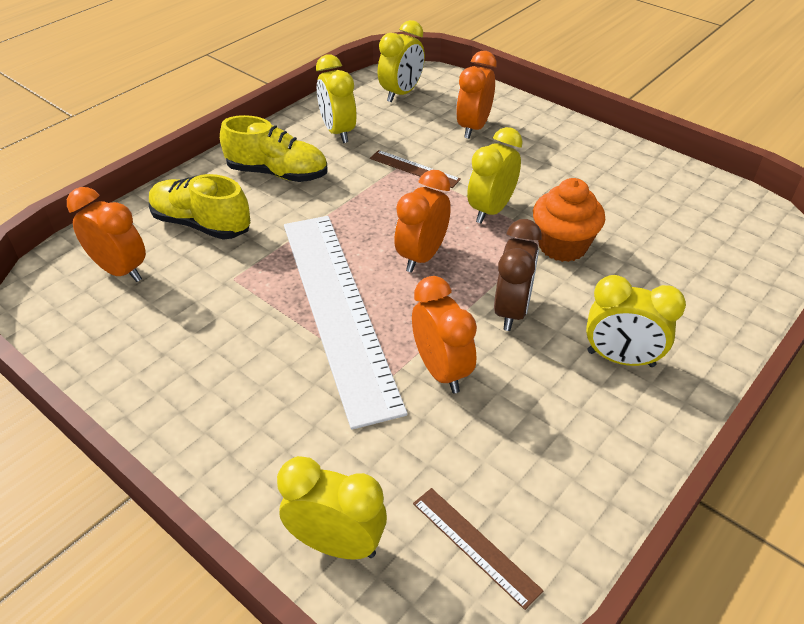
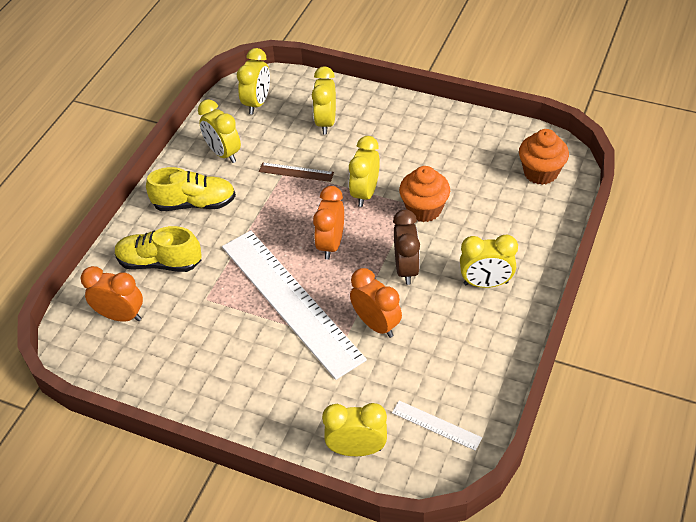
camera: 15 degrees left, 5 degrees up
(473, 128) = (326, 122): orange clock -> yellow clock
(475, 546) = (436, 425): brown ruler -> white ruler
(740, 241) = (540, 172): none -> orange cupcake

